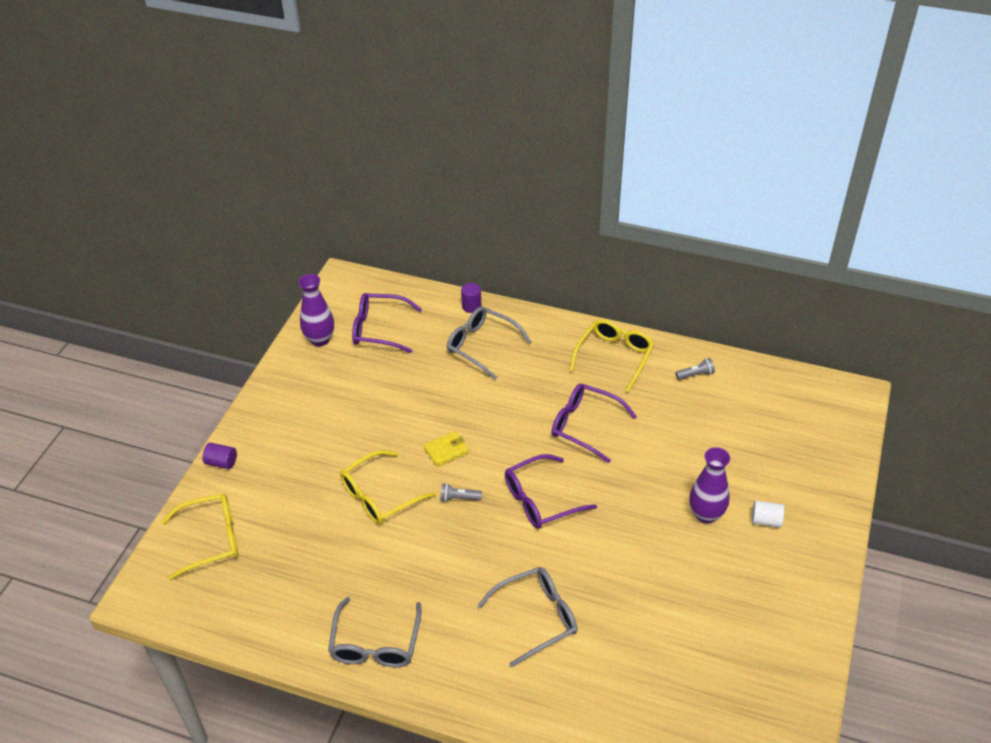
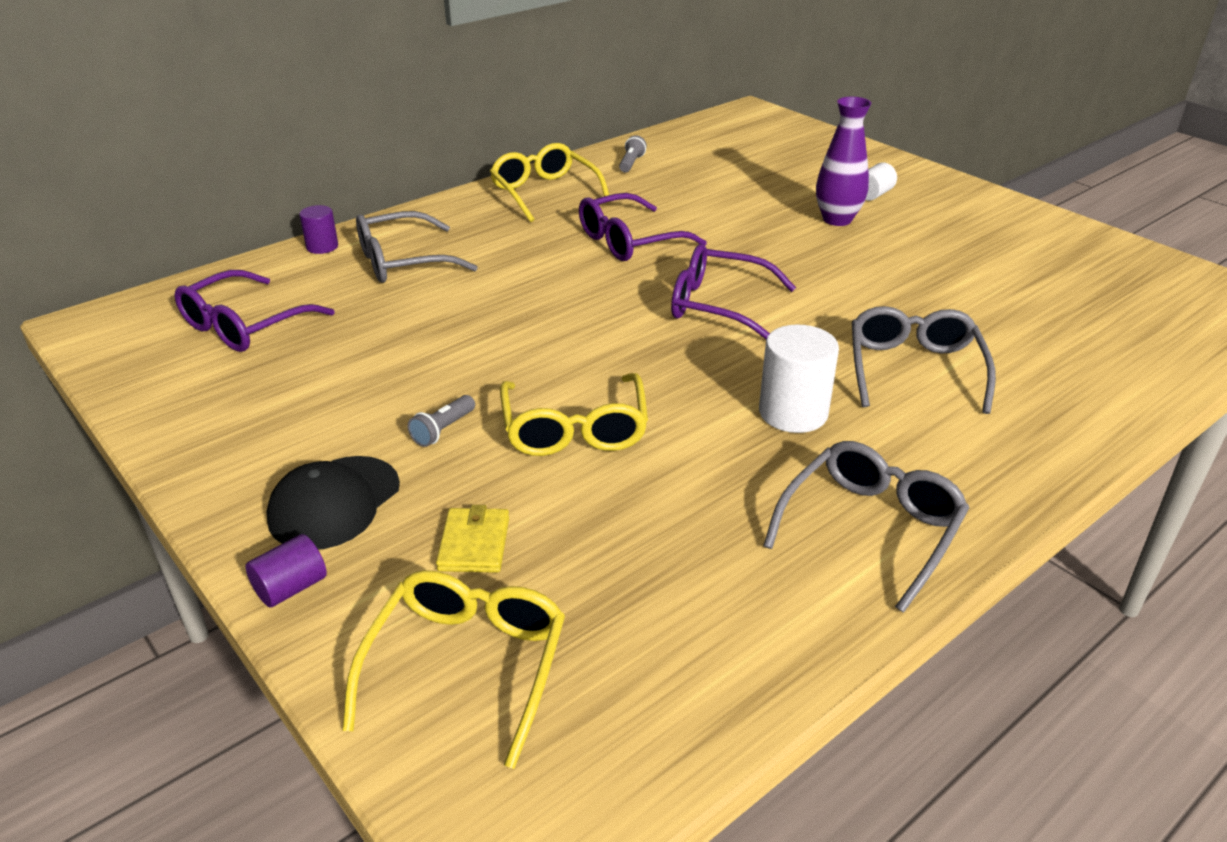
camera: 60 degrees left, 10 degrees down
(276, 443) = (334, 503): none -> black cap
(320, 339) = (176, 384): purple vase -> none
(375, 644) = (871, 528): grey glasses -> grey glasses turned 90 degrees counterclockwise
(446, 450) = (553, 345): yellow wallet -> yellow wallet (474, 544)
(453, 577) = (793, 413): none -> white cylinder
(459, 498) = (652, 363): grey flashlight -> grey flashlight (443, 430)
(540, 500) = (718, 305): purple glasses -> purple glasses turned 105 degrees clockwise

